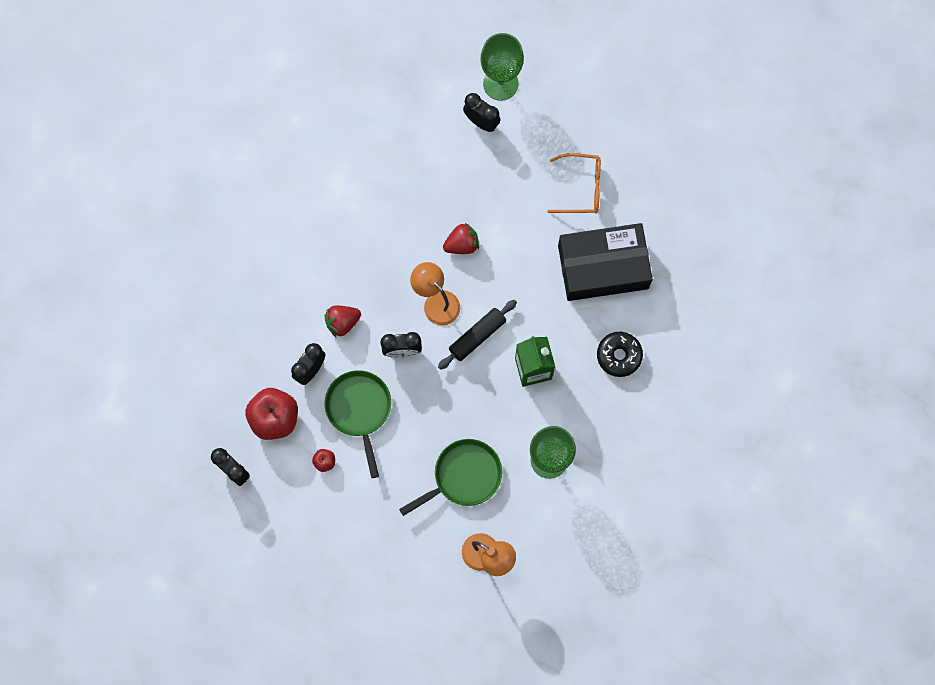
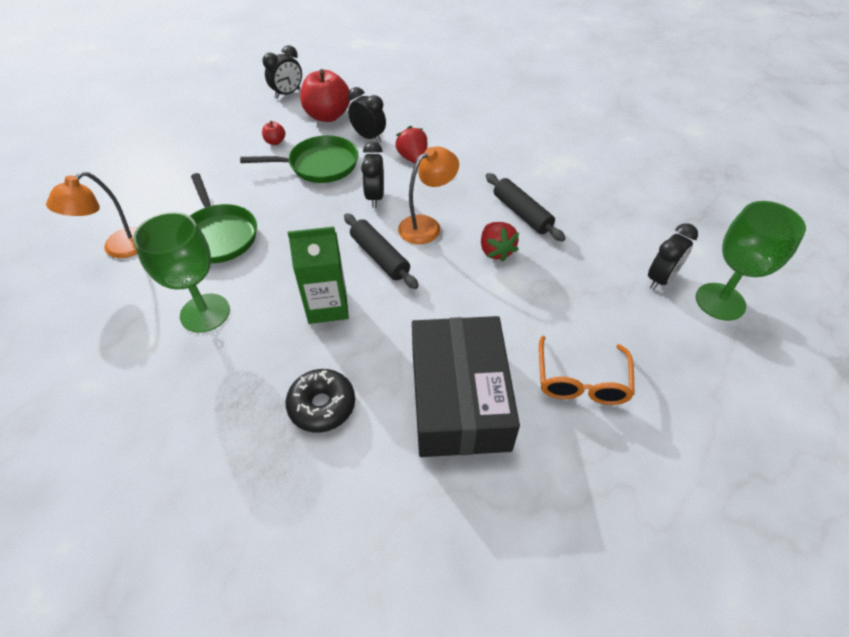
camera: 95 degrees right, 25 degrees down
(414, 223) = (522, 213): none -> black rolling pin

